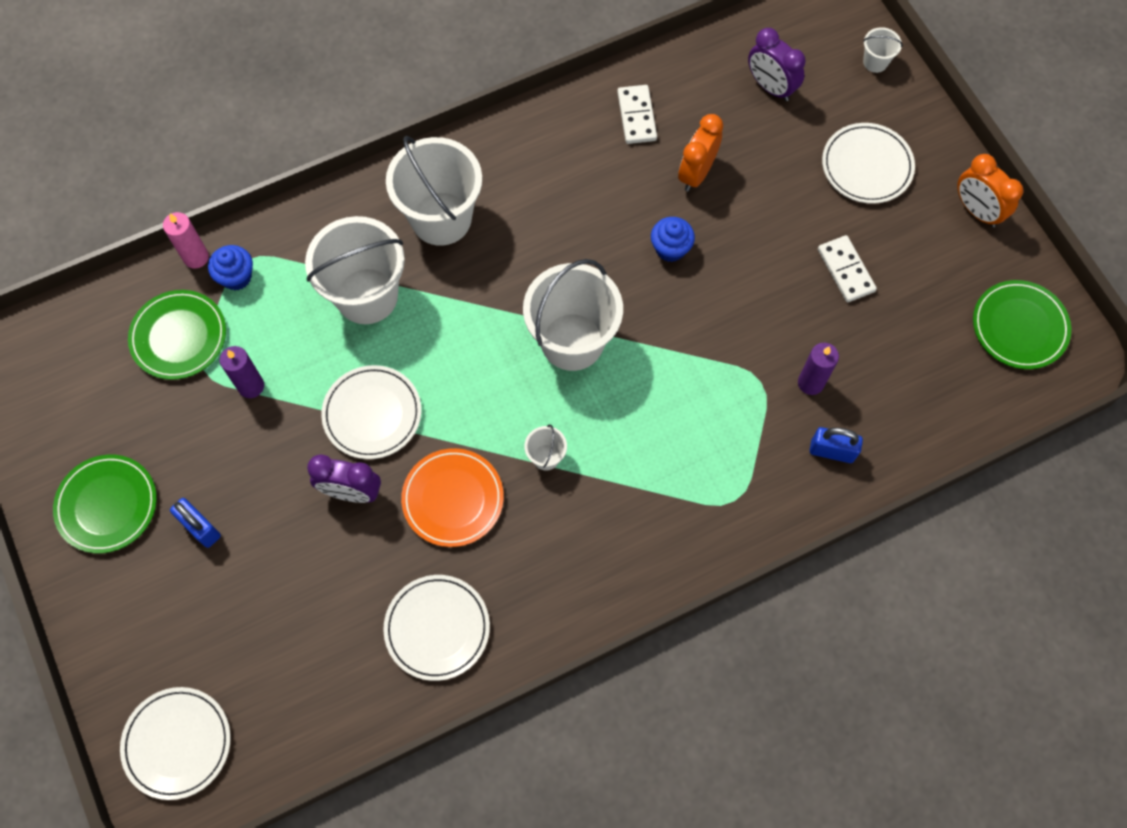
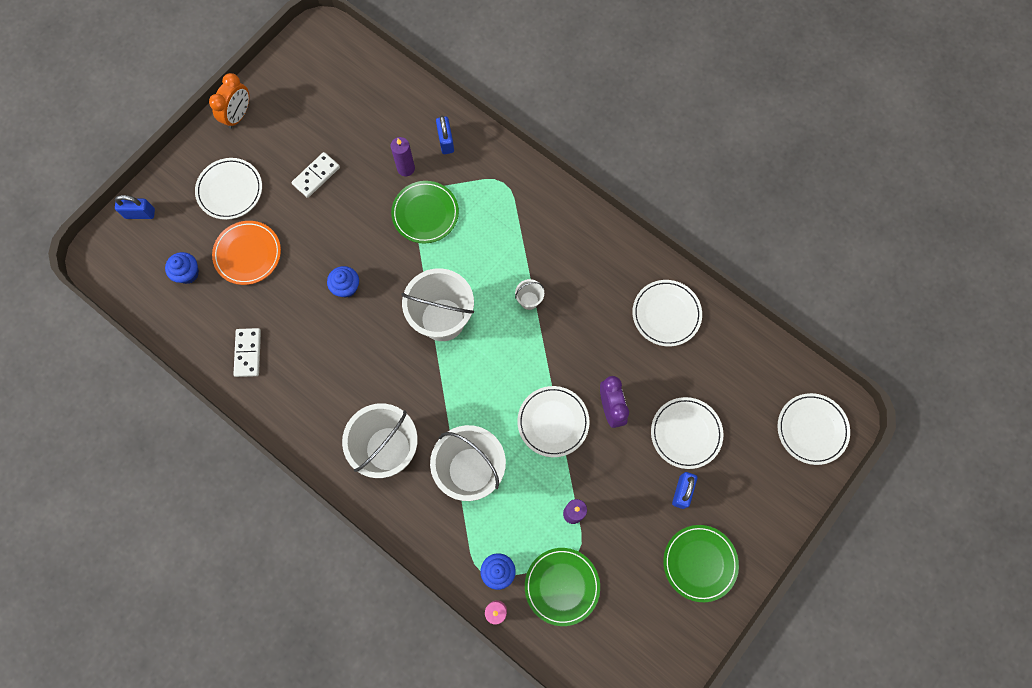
camera: 115 degrees left, 5 degrees up
(267, 570) = (686, 433): none -> white plate
(453, 499) = (583, 343): orange plate -> orange plate (248, 254)
(636, 116) = (248, 353): white domino -> white domino turned 60 degrees counterclockwise
(696, 173) = (280, 294): orange clock -> none
(770, 87) = (188, 273): purple clock -> blue cupcake
(875, 62) = (140, 213): white bucket -> blue padlock
(1019, 327) = (314, 67): green plate -> green plate (425, 213)

